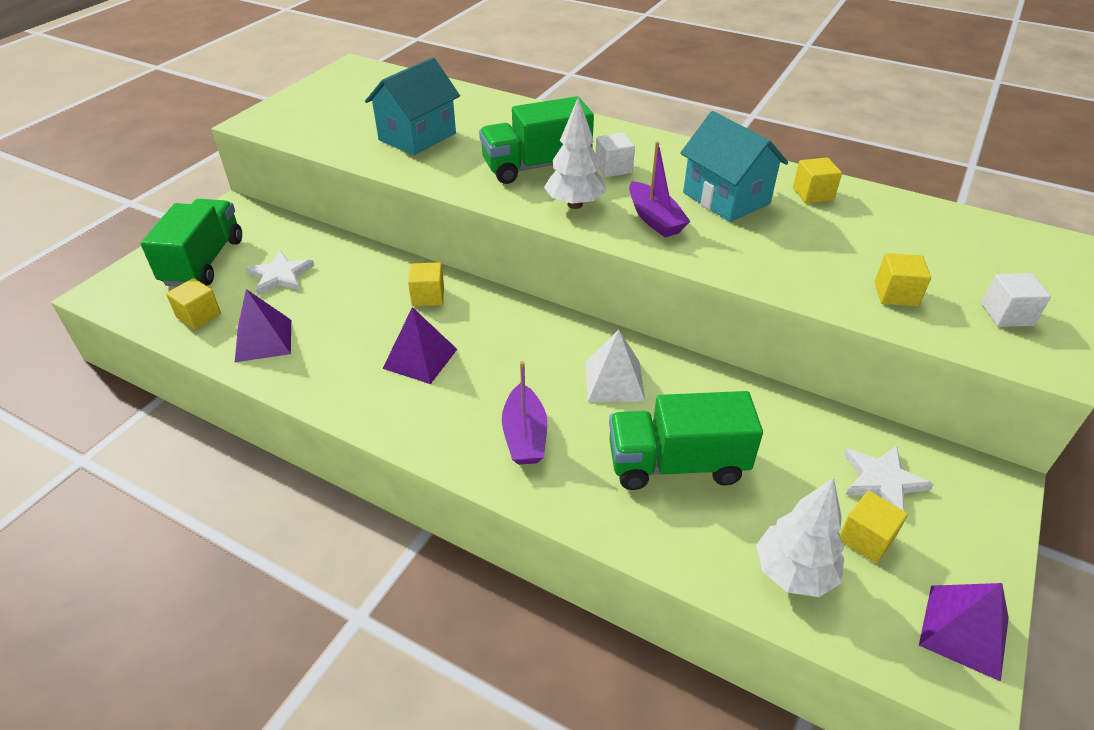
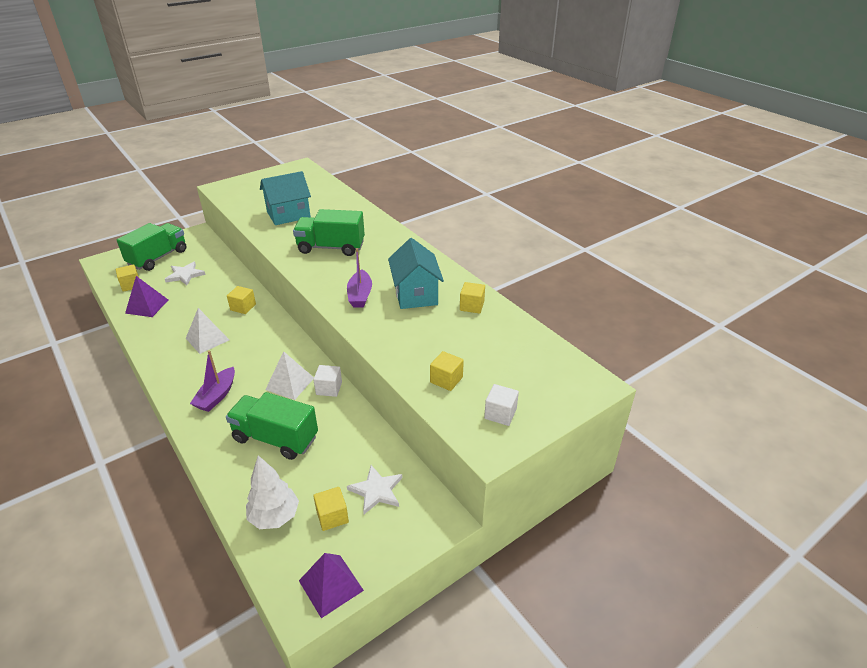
camera: 25 degrees right, 5 degrees down
(420, 358) = (207, 339): purple pyramid -> white pyramid
(574, 204) = (326, 275): white tree -> none
(613, 168) = (372, 259): white cube -> white cube (329, 388)

